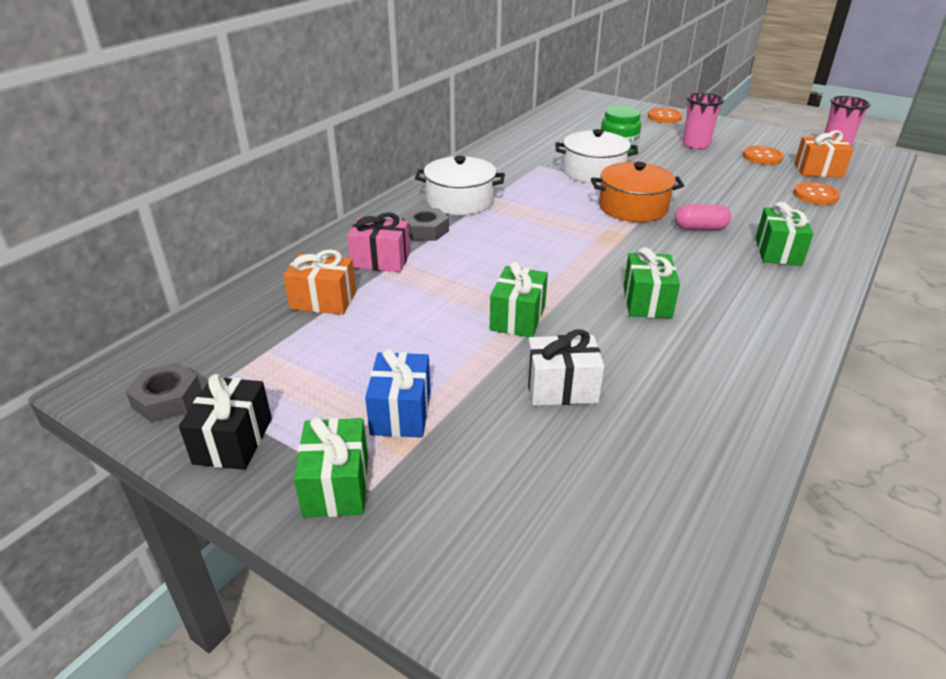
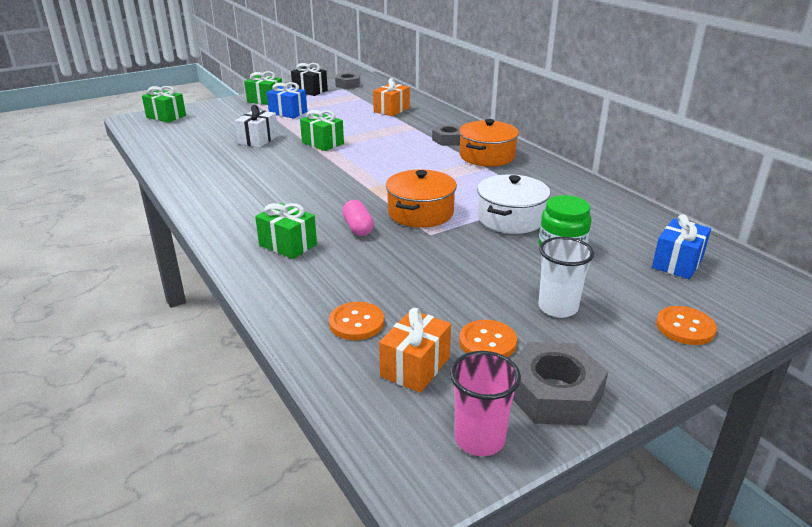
camera: 115 degrees right, 5 degrees down
(380, 260) = (421, 125): pink gift -> none
(460, 201) = (487, 156): white pot -> orange pot
(590, 121) = (677, 263): none -> blue gift
(647, 302) = (293, 177): green gift -> green gift (166, 116)
(695, 145) = (558, 308): pink cup -> white cup
(700, 228) = (358, 228): pink capsule -> pink capsule turned 45 degrees counterclockwise
(773, 138) = (554, 393): none -> grey nut

